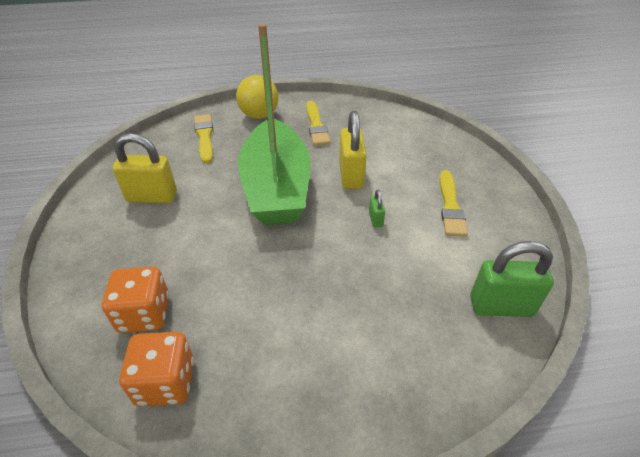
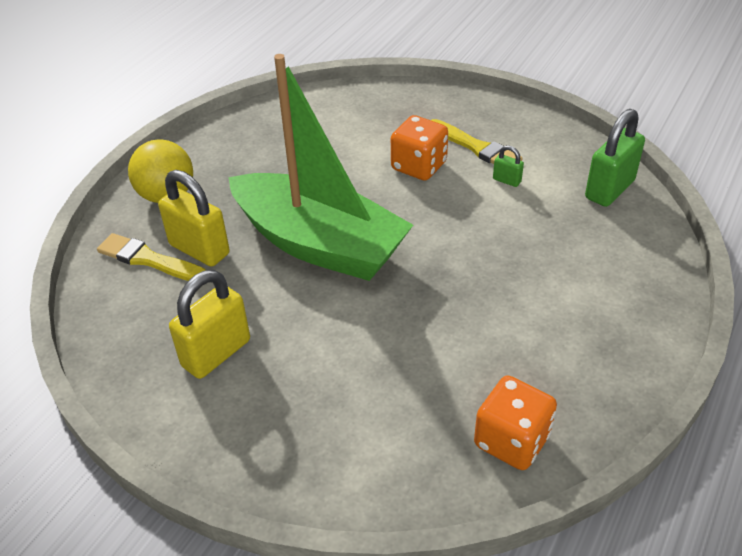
camera: 50 degrees left, 0 degrees up
(144, 314) = (408, 427): orange dice -> orange dice (419, 166)
(316, 126) = (248, 163): yellow brush -> none
(350, 176) = (363, 183): yellow padlock -> yellow padlock (199, 249)
(375, 219) = (443, 201): green padlock -> green padlock (507, 180)

